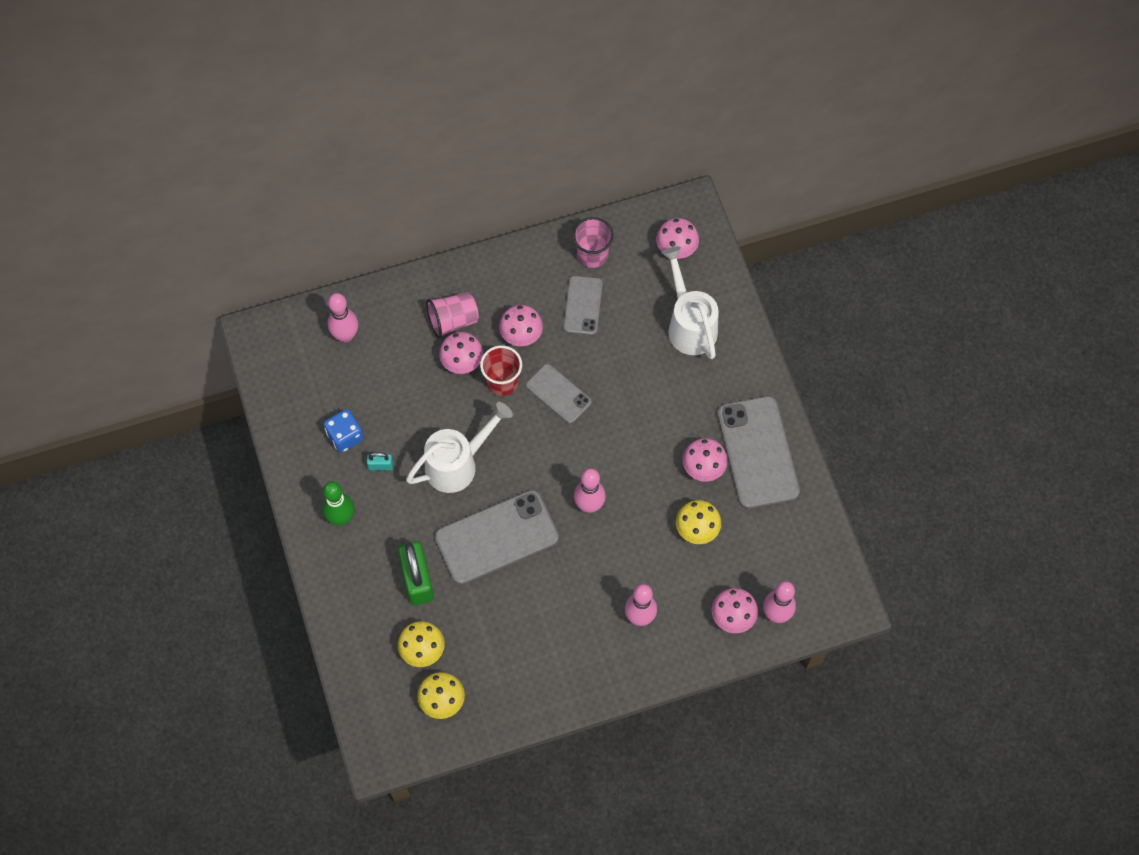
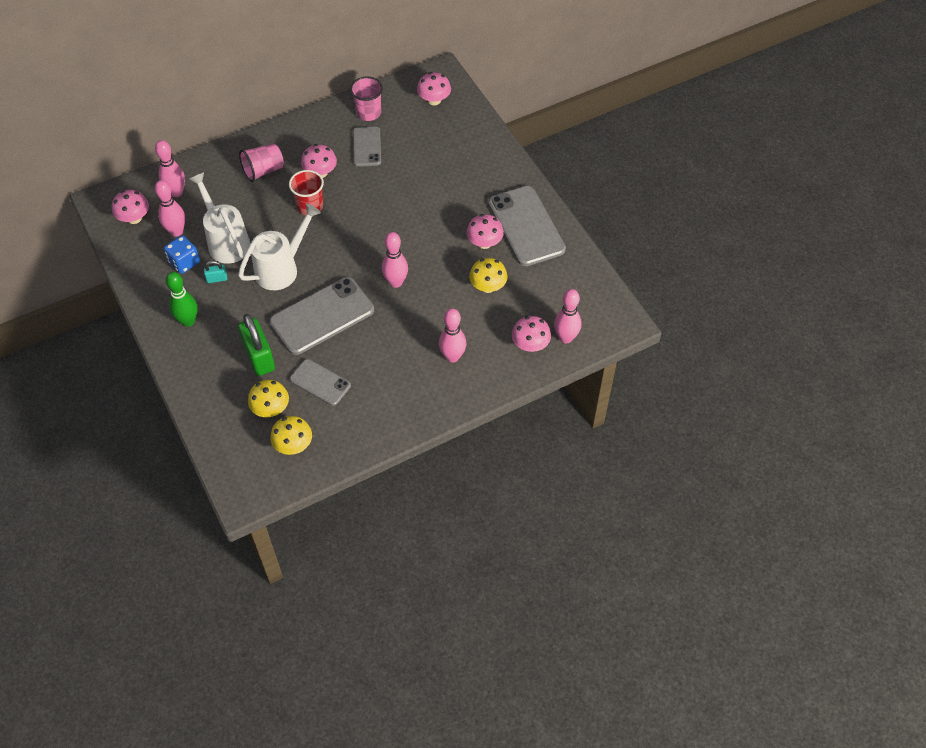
camera: 10 degrees left, 10 degrees down
(340, 392) = (176, 231): none -> pink bowling pin
(462, 361) = (275, 197): pink mushroom -> pink mushroom (134, 218)
(558, 394) = (357, 208): grey phone -> grey phone (320, 382)
(689, 324) = (454, 148): white watering can -> white watering can (226, 241)

